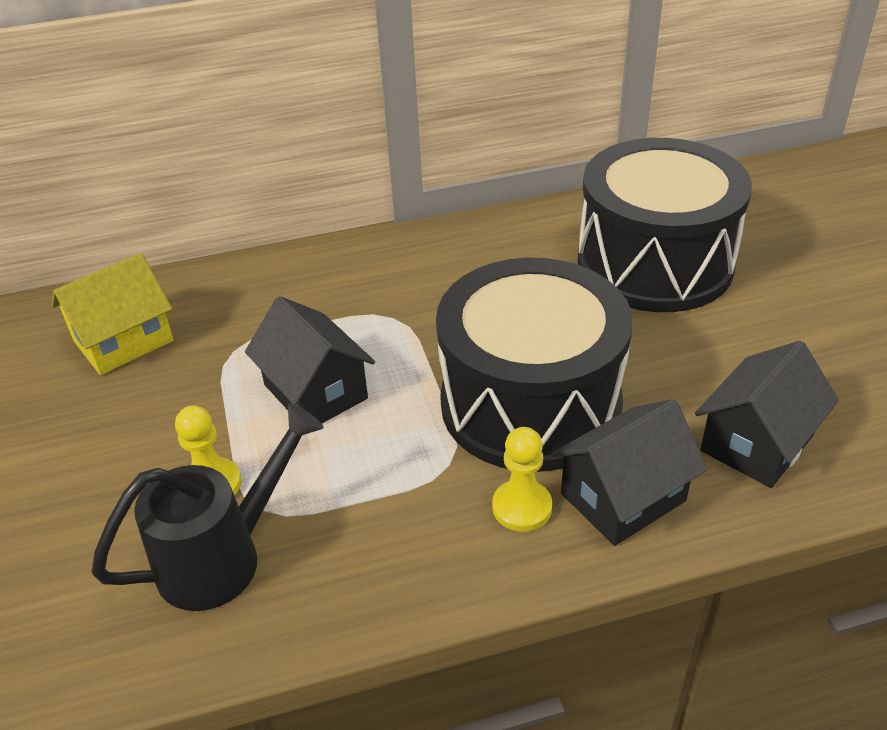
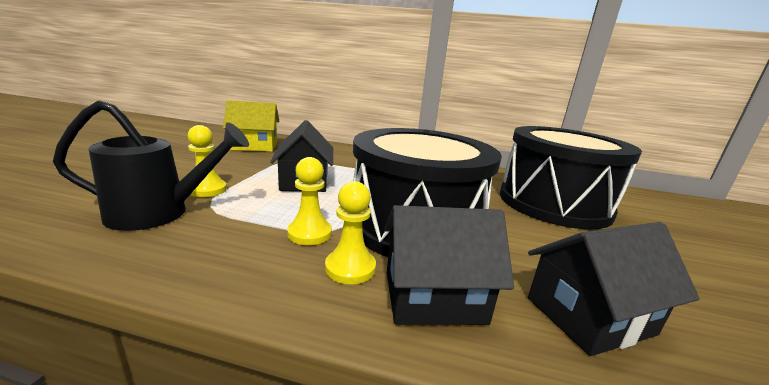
camera: 25 degrees right, 20 degrees down
(432, 484) = (309, 233): none -> yellow pawn

